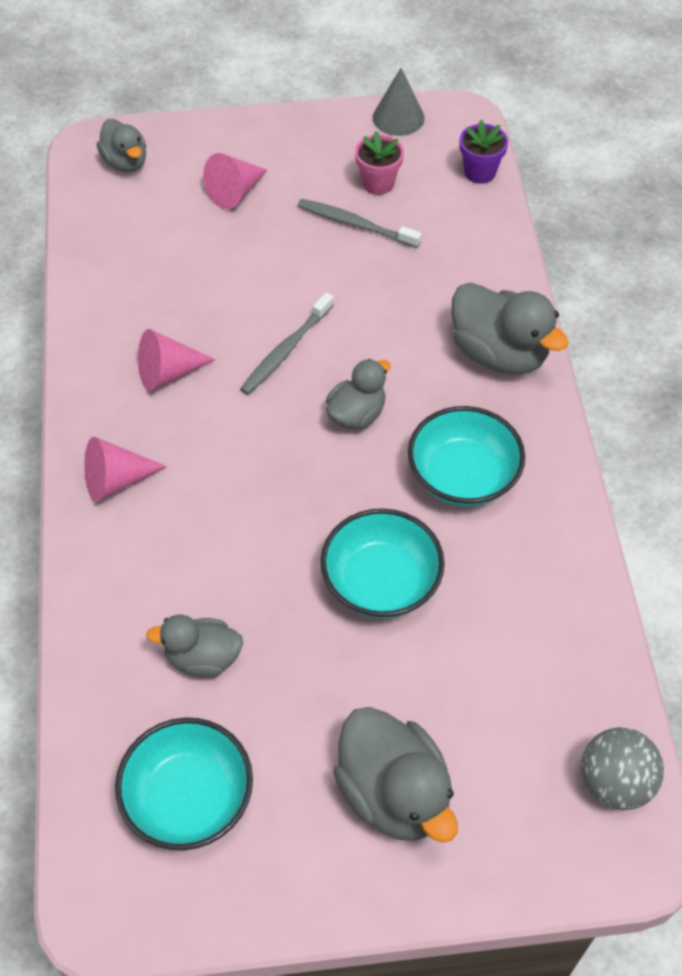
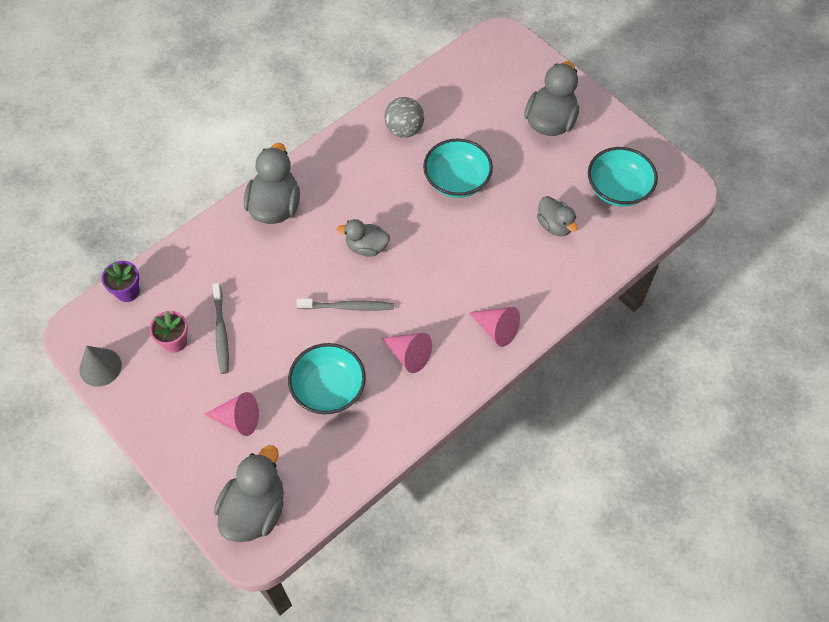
camera: 125 degrees left, 5 degrees up
(126, 162) = (255, 510): grey duck -> grey duck, size x1.63
(463, 476) = (369, 181): turquoise bowl -> turquoise bowl (328, 389)
(614, 782) = (480, 55): grey ball -> grey ball (404, 129)

